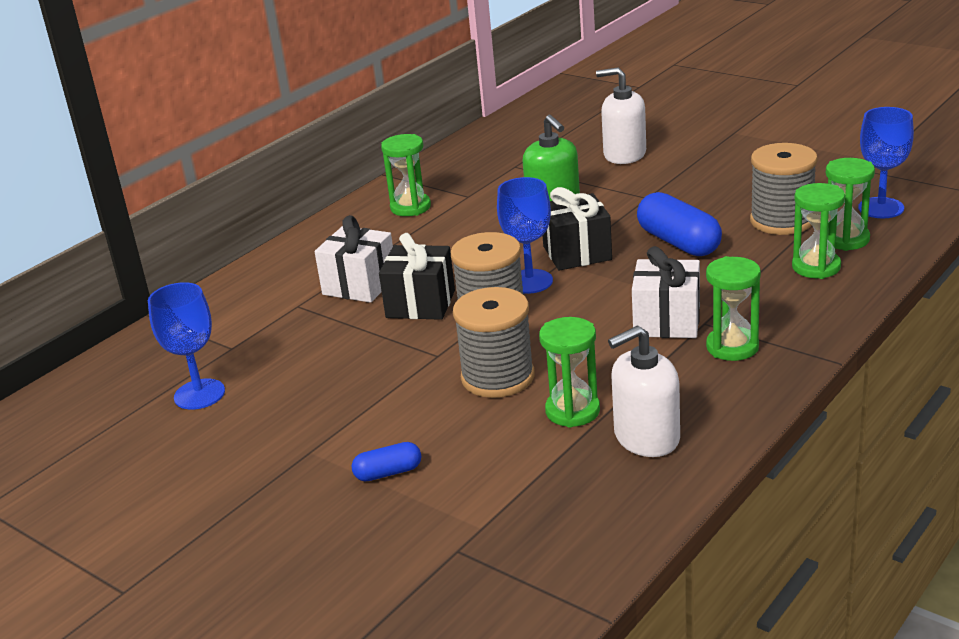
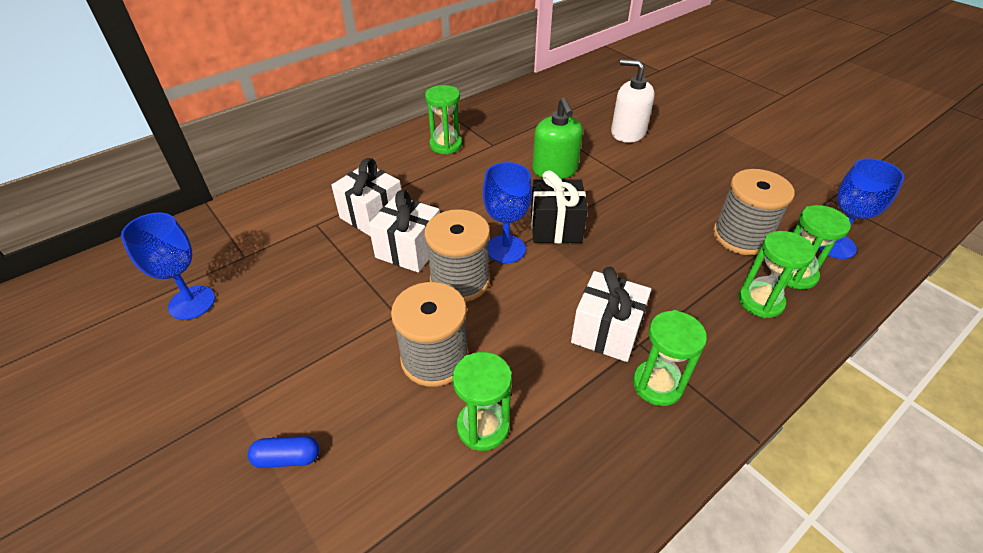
camera: 10 degrees right, 15 degrees up
(420, 304) = (409, 250): black gift -> white gift
(646, 437) = (539, 490): white soap dispenser -> none
(678, 242) = (644, 238): blue capsule -> none

